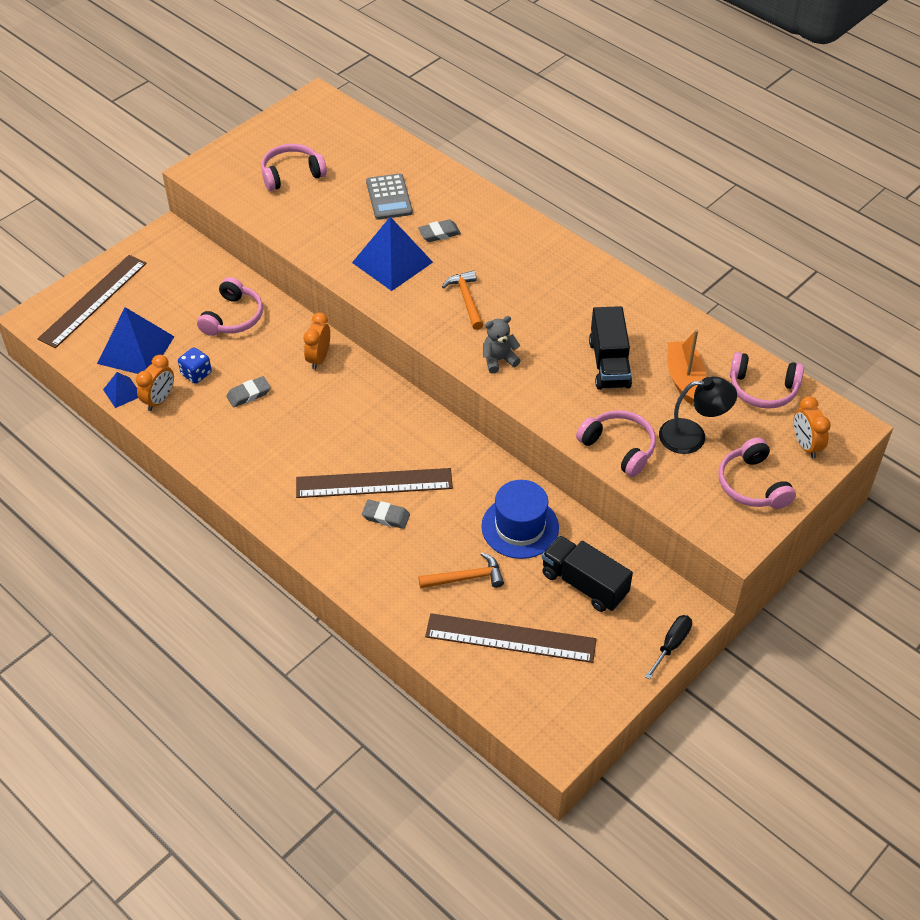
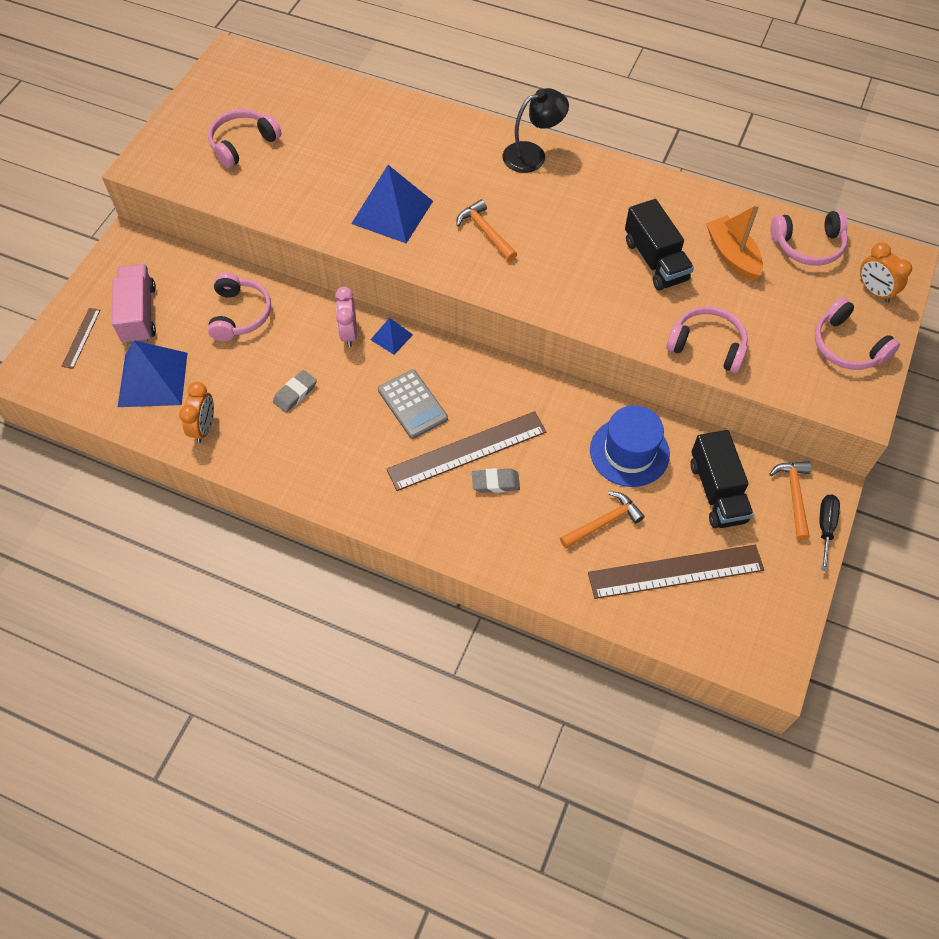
camera: 20 degrees left, 10 degrees up
(93, 301) = (81, 338): brown ruler -> brown ruler, size x0.48
(122, 392) = (160, 431): blue pyramid -> blue pyramid (391, 337)
(149, 295) = (139, 314): none -> pink truck
(196, 374) = (230, 387): blue dice -> none
(318, 358) = (349, 333): orange clock -> pink clock
(389, 197) = (355, 143): grey calculator -> grey calculator (412, 404)
(439, 233) = (424, 169): grey eraser -> none
(499, 360) = (548, 287): grey teddy bear -> none
(584, 584) = (717, 491): black truck -> black truck turned 120 degrees counterclockwise
(655, 609) = (794, 496): none -> orange hammer
(692, 436) = (769, 313): black lamp -> black lamp (532, 155)

